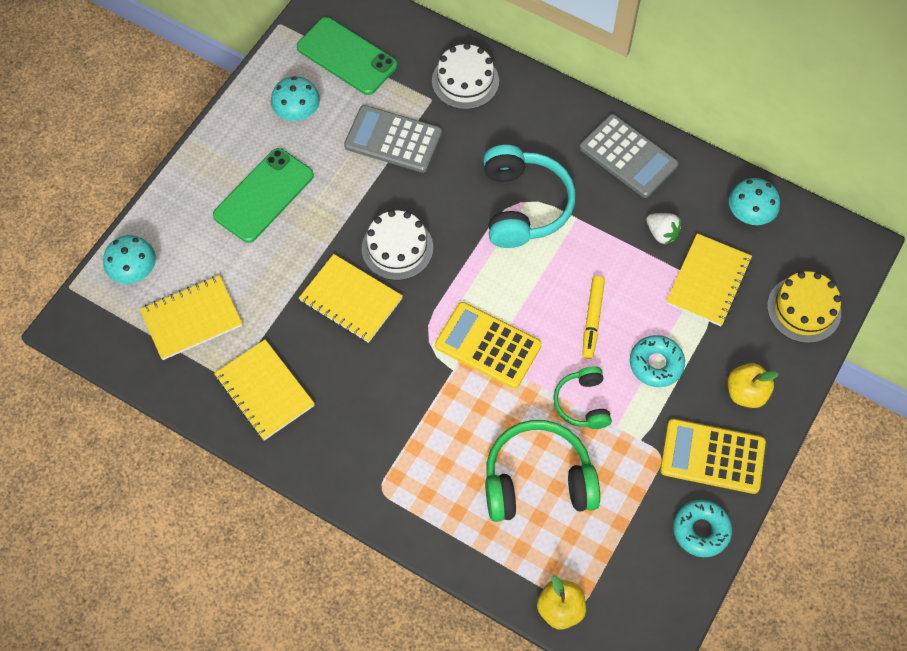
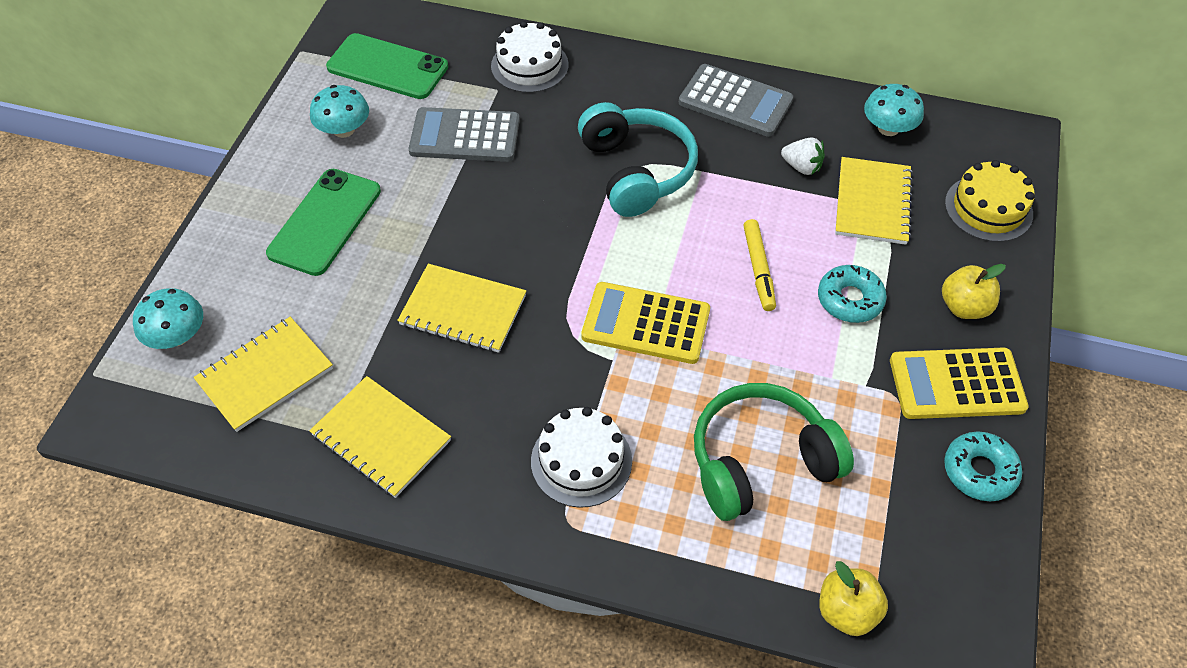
camera: 15 degrees left, 10 degrees down
(397, 248) = (503, 243): white cake -> white cake (581, 461)
(582, 403) = (781, 361): green headphones -> none

